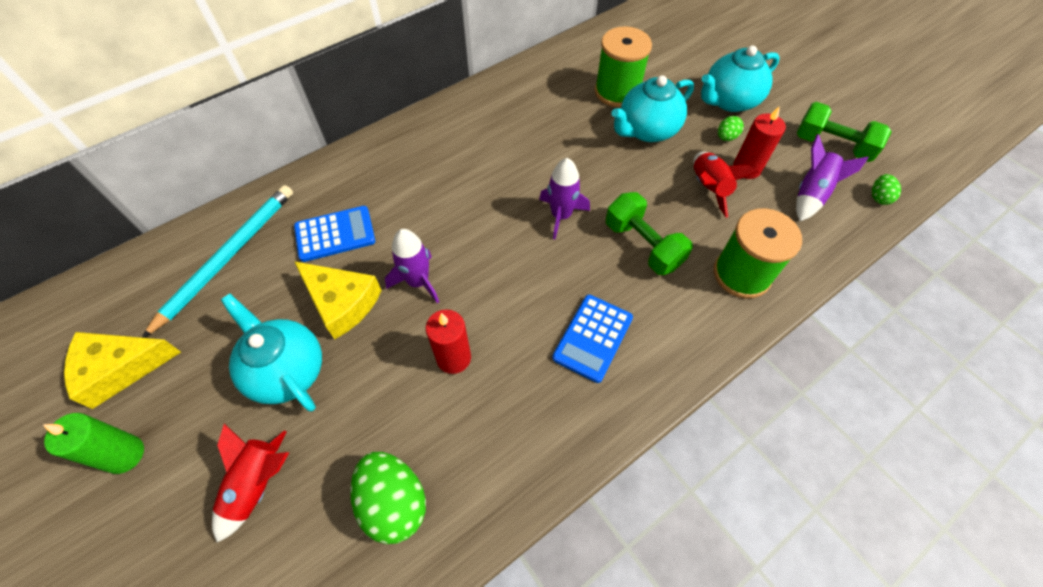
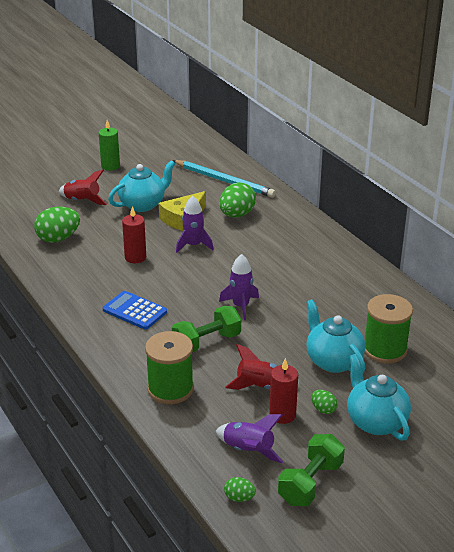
camera: 95 degrees right, 25 degrees down
(121, 368) = (158, 159): yellow cheese -> none
(335, 234) = (237, 215): blue calculator -> green egg

